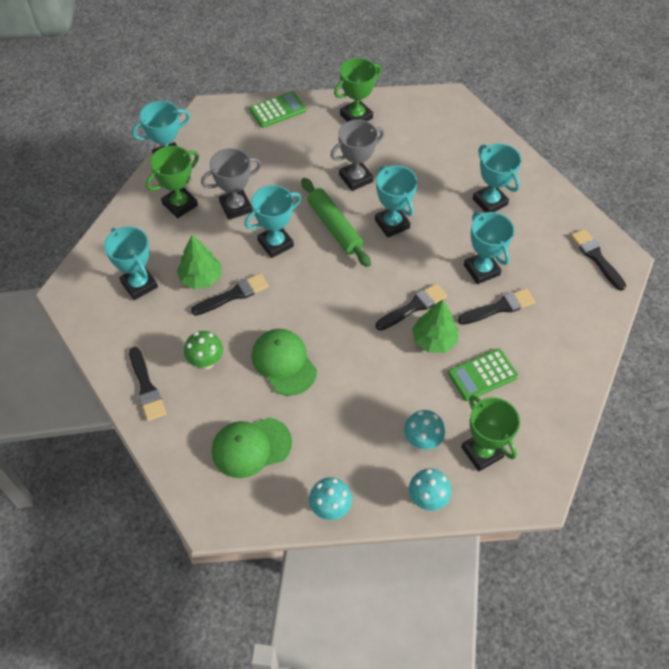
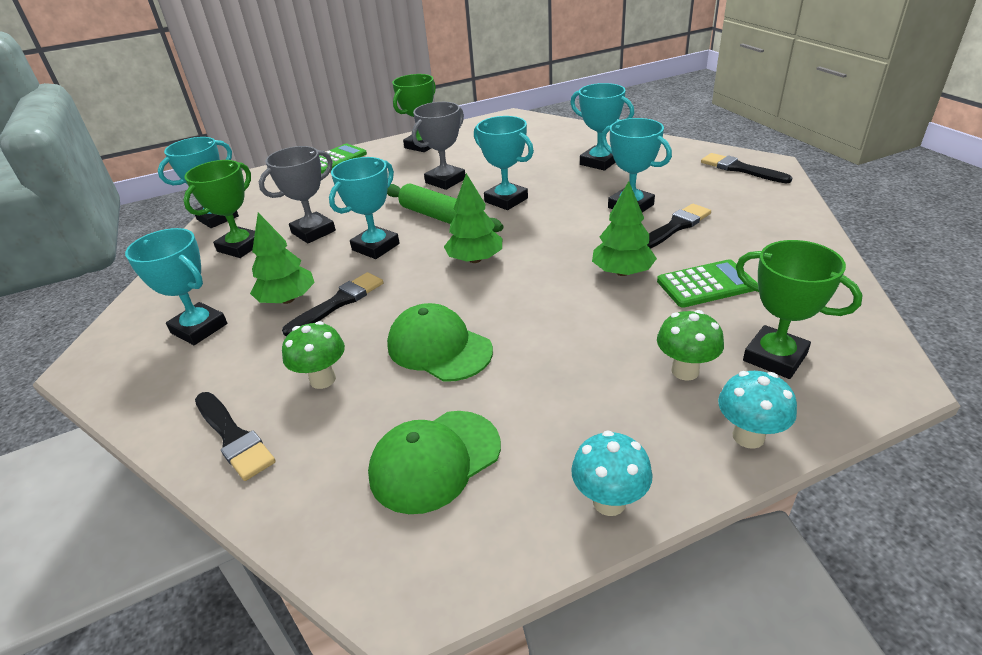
camera: 15 degrees left, 20 degrees down
(340, 286) = (475, 259): none -> green tree
(413, 307) = (576, 252): black brush -> none
(422, 441) = (685, 371): turquoise mushroom -> green mushroom
(482, 375) = (706, 285): green calculator -> green calculator turned 150 degrees counterclockwise

